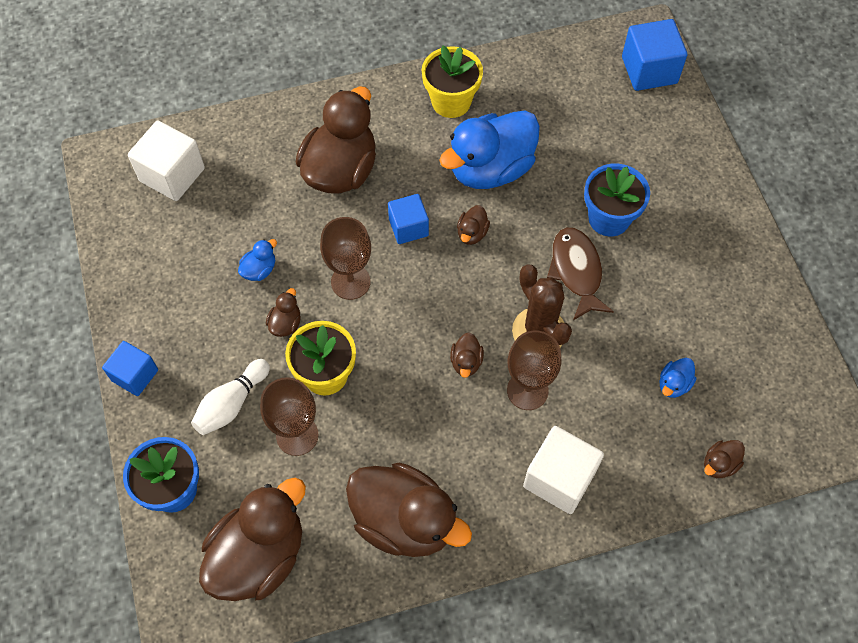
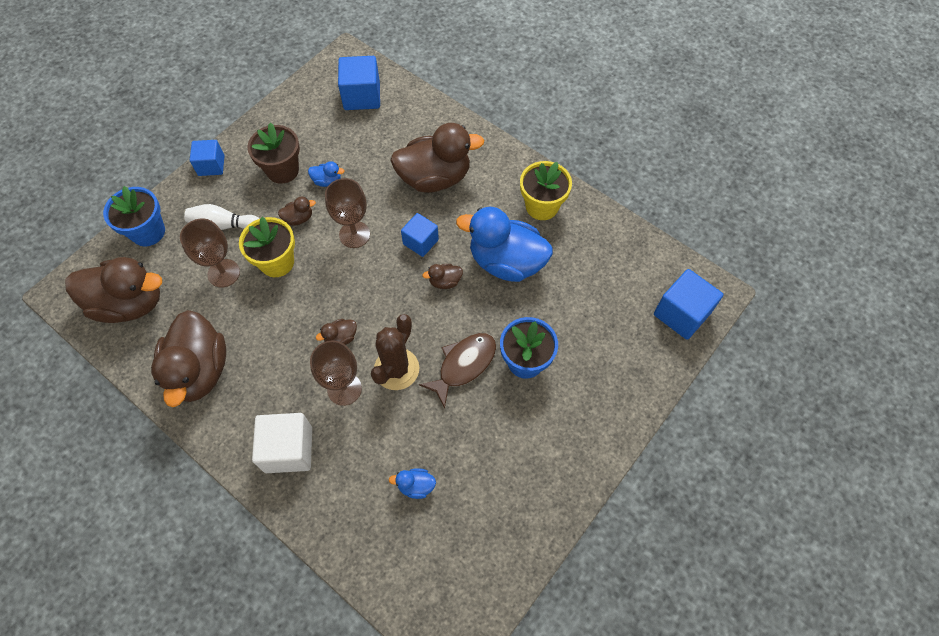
camera: 55 degrees right, 0 degrees up
(172, 175) = (362, 96): white cube -> blue cube
(206, 305) = (282, 170): none -> brown flower pot
(719, 464) = (369, 557): brown duck -> none

